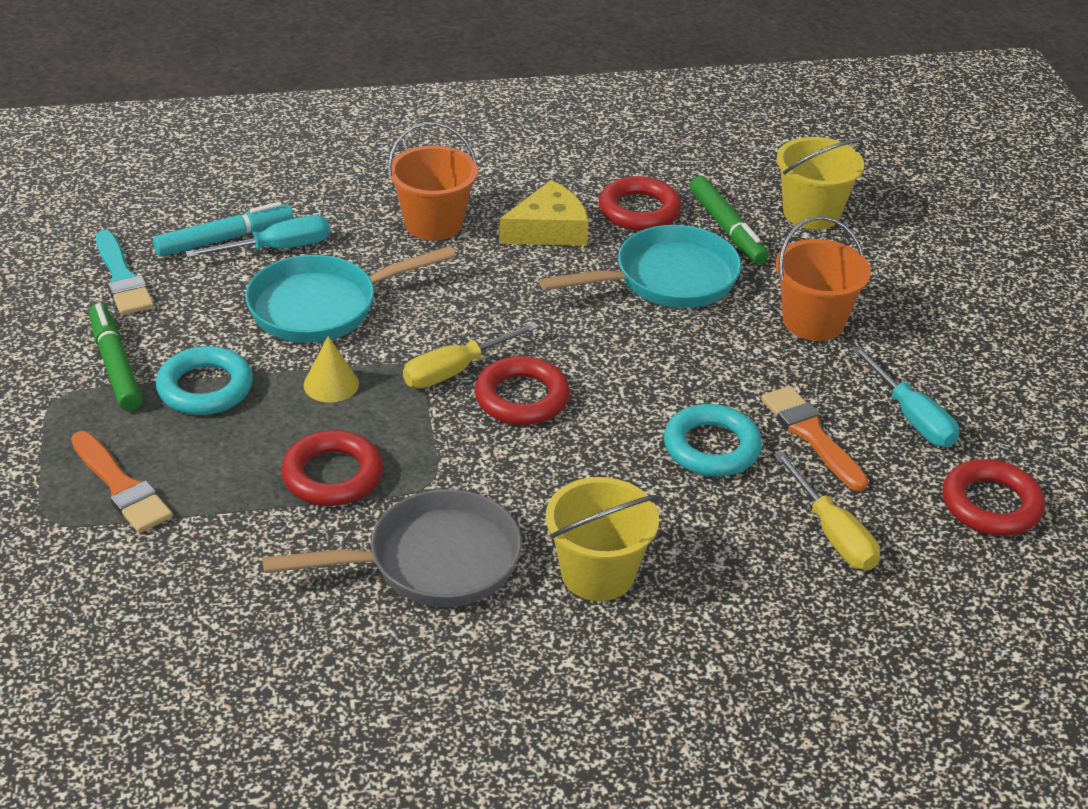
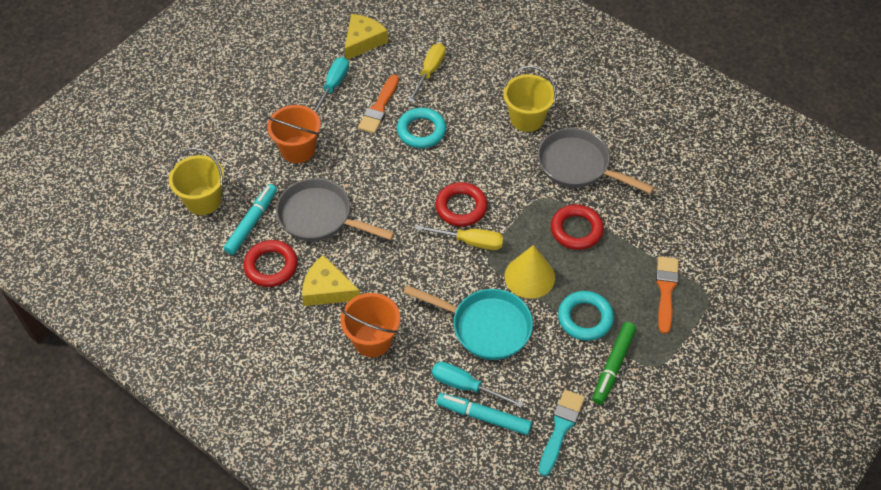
camera: 130 degrees left, 15 degrees up
(331, 384) = (529, 276): yellow cone -> yellow cone, size x1.61
(667, 279) = (320, 217): turquoise pan -> grey pan
(727, 228) = (252, 223): green marker -> turquoise marker
(991, 504) = (363, 41): red ring -> yellow cheese

